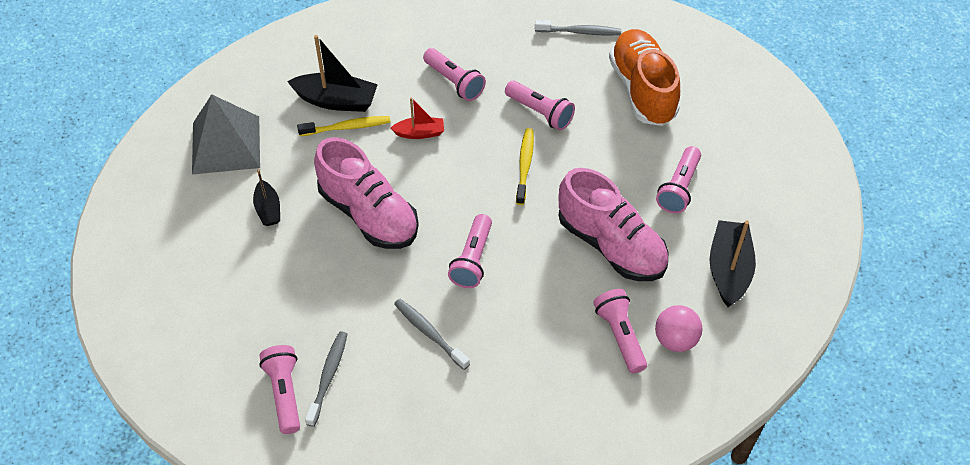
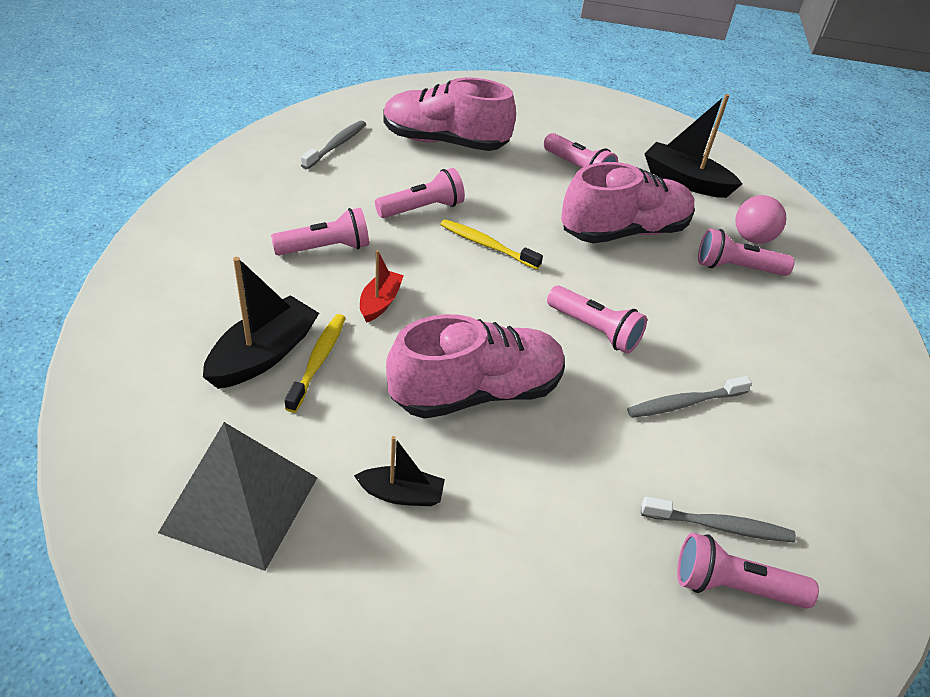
camera: 70 degrees left, 10 degrees down
(328, 377) = (719, 526): grey toothbrush -> grey toothbrush turned 150 degrees clockwise
(642, 90) = (444, 142): orange shoe -> pink shoe

